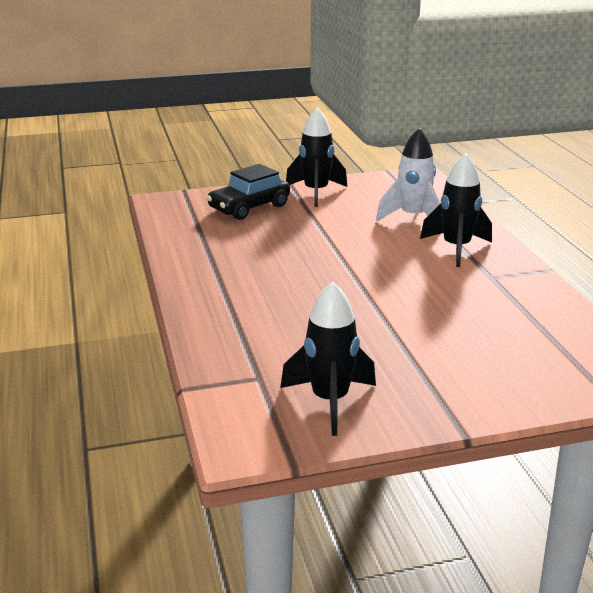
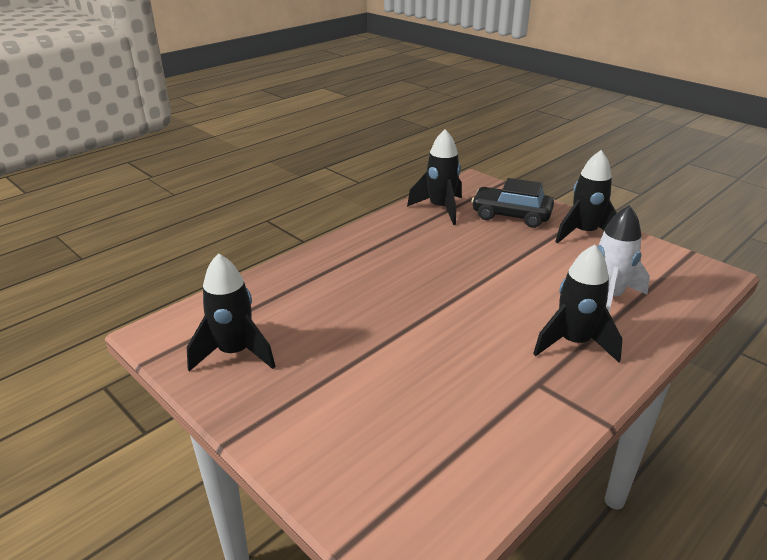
camera: 60 degrees right, 5 degrees up
(192, 231) = (440, 209): none -> black rocket

